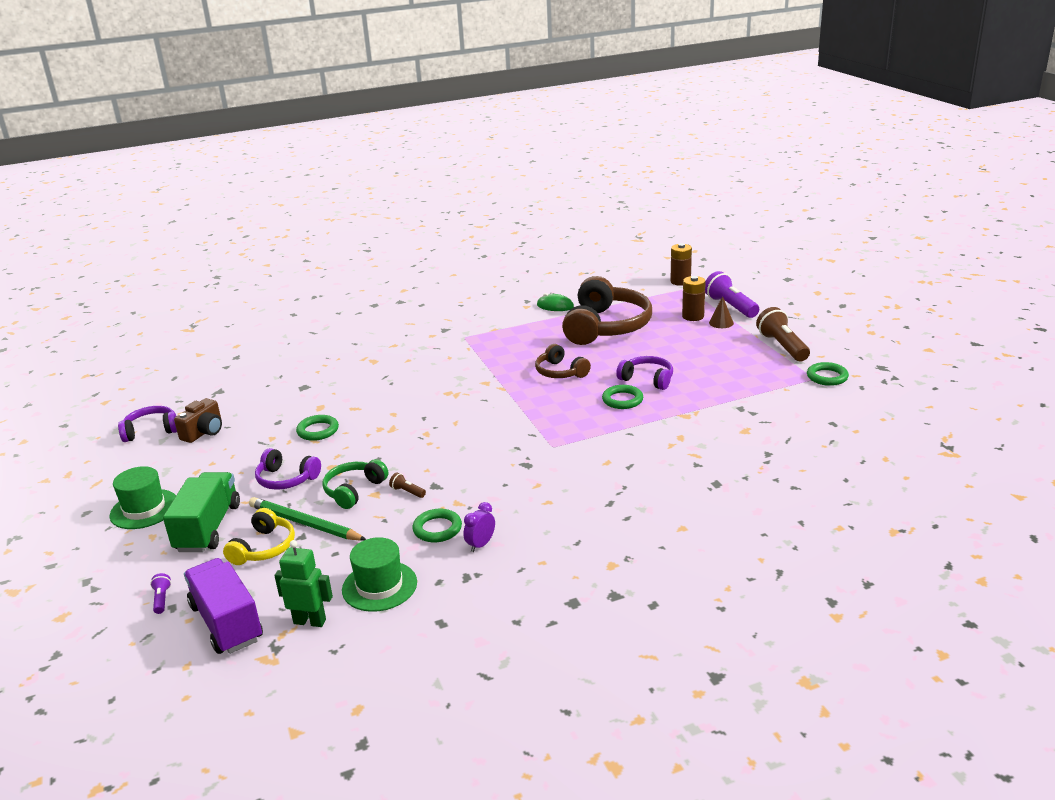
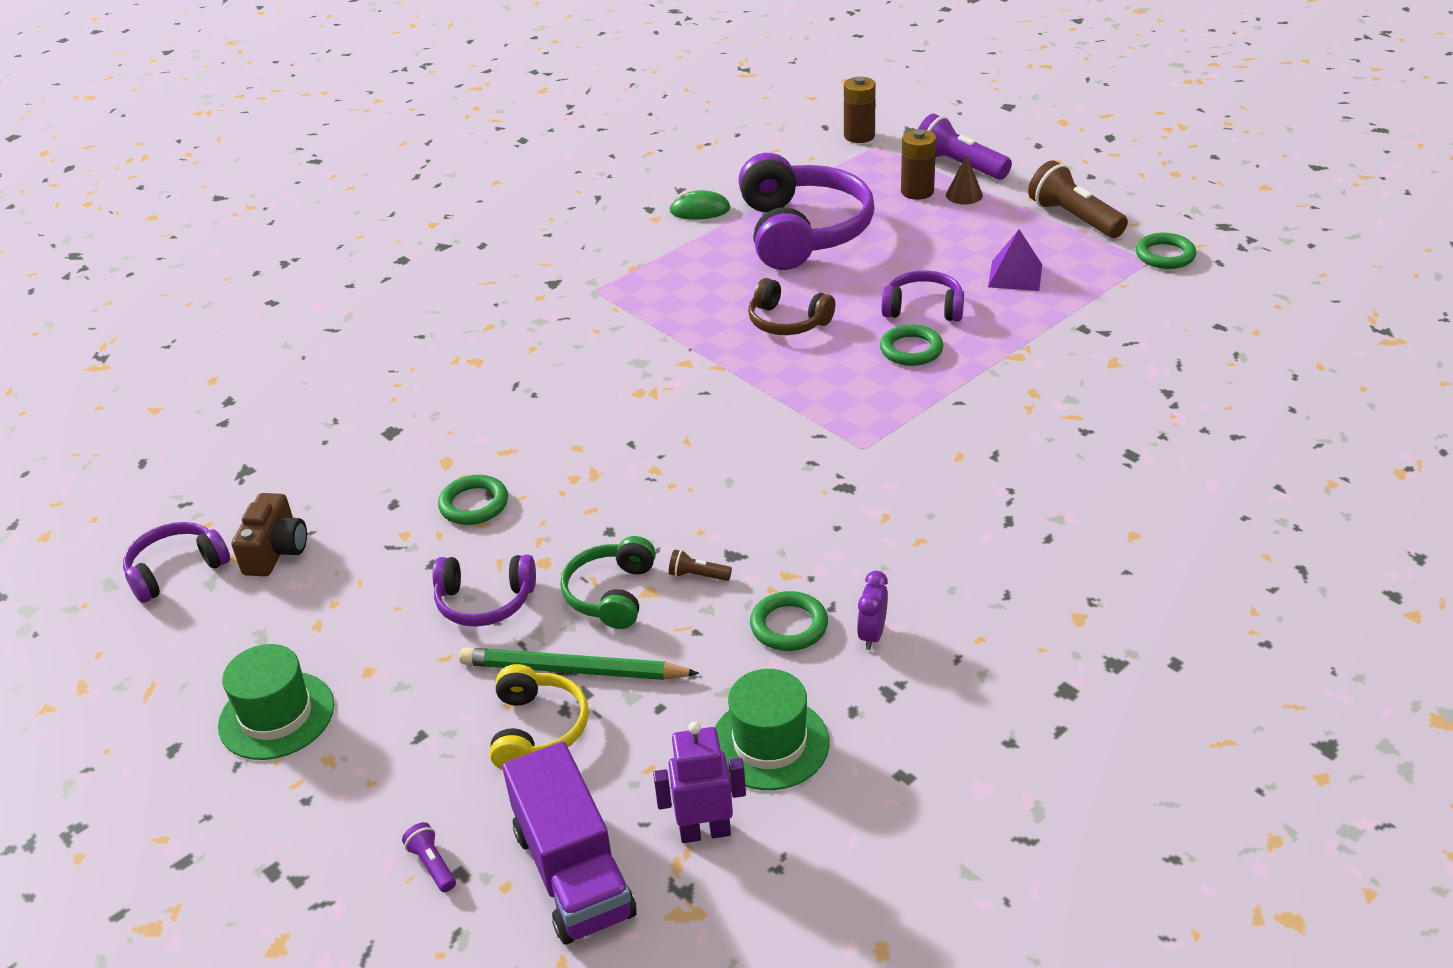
camera: 20 degrees left, 10 degrees up
(208, 528) = (416, 720): green truck -> none
(227, 622) = (573, 873): purple truck -> purple truck turned 150 degrees counterclockwise
(310, 621) = (705, 831): green robot -> purple robot
(606, 327) = (803, 232): brown headphones -> purple headphones
(719, 371) = (1015, 275): none -> purple pyramid

